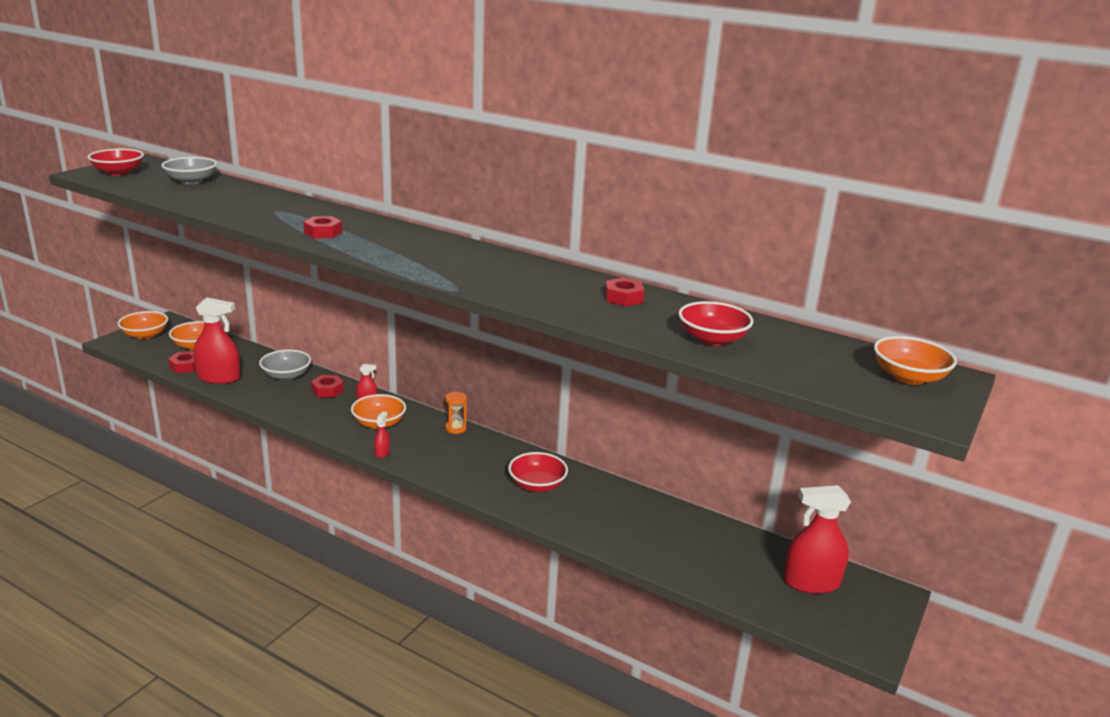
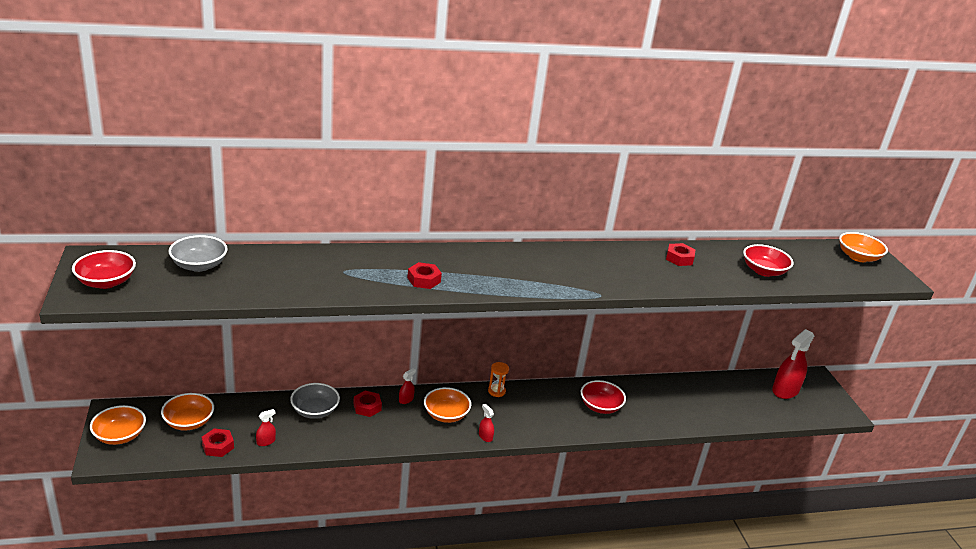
camera: 45 degrees left, 5 degrees up
(219, 378) = (266, 441): red spray bottle -> red spray bottle, size x0.45

